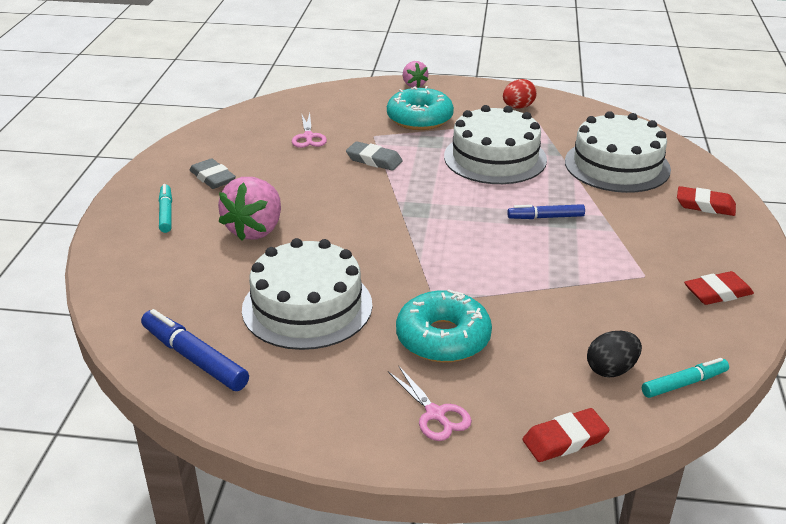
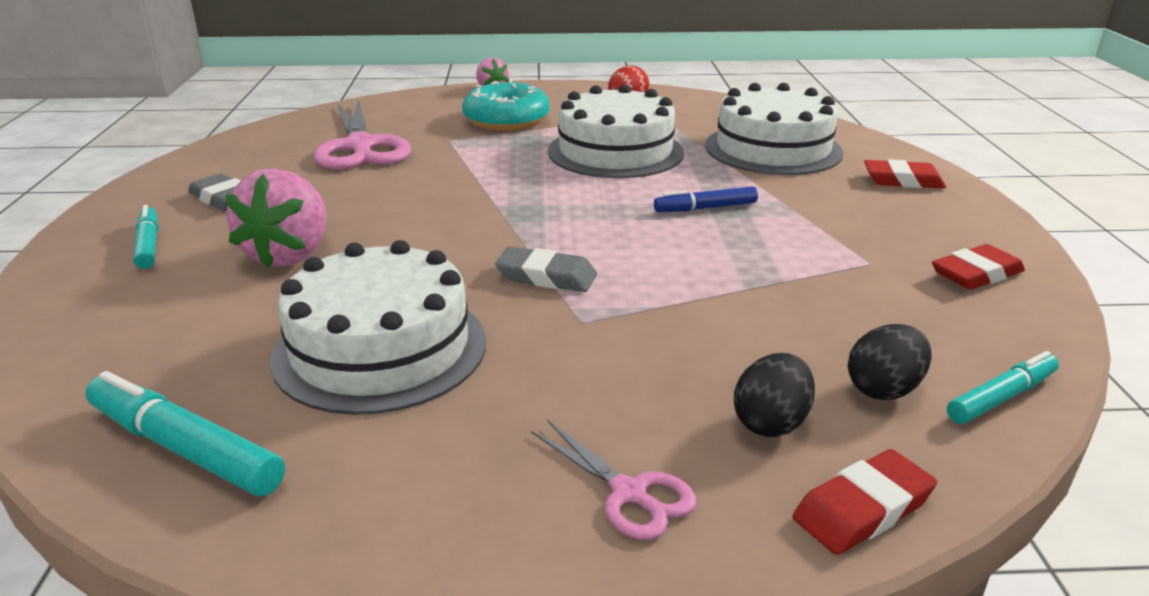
camera: 10 degrees left, 5 degrees down
(194, 358) = (184, 448): blue marker -> turquoise marker
(308, 137) = (360, 146): pink scissors -> pink scissors, size x1.95
(374, 160) = (454, 164): grey eraser -> grey eraser (546, 276)
(443, 338) = (608, 372): turquoise donut -> none
(531, 383) = (771, 423): none -> black egg

